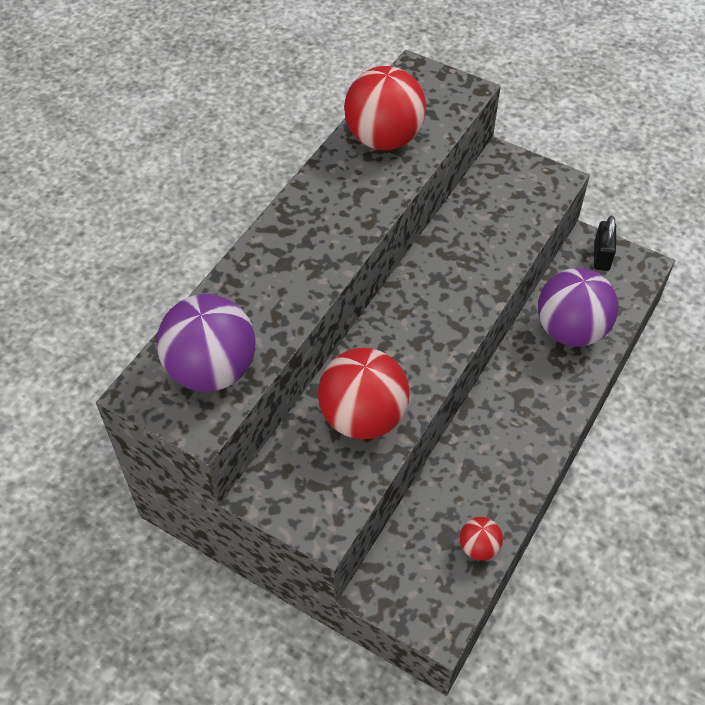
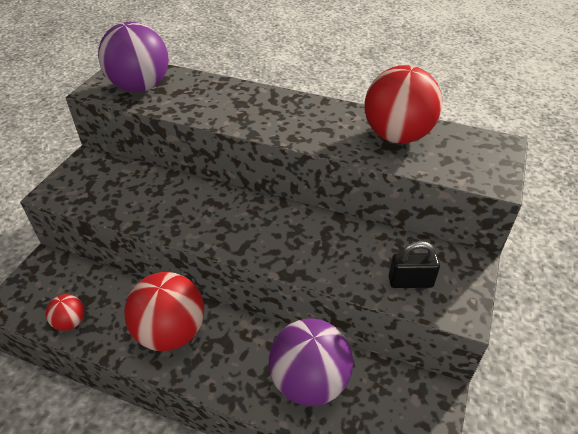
camera: 80 degrees right, 10 degrees down
(363, 417) = (147, 200): red ball -> red ball (171, 332)
(601, 256) = (422, 409): black padlock -> black padlock (410, 282)

